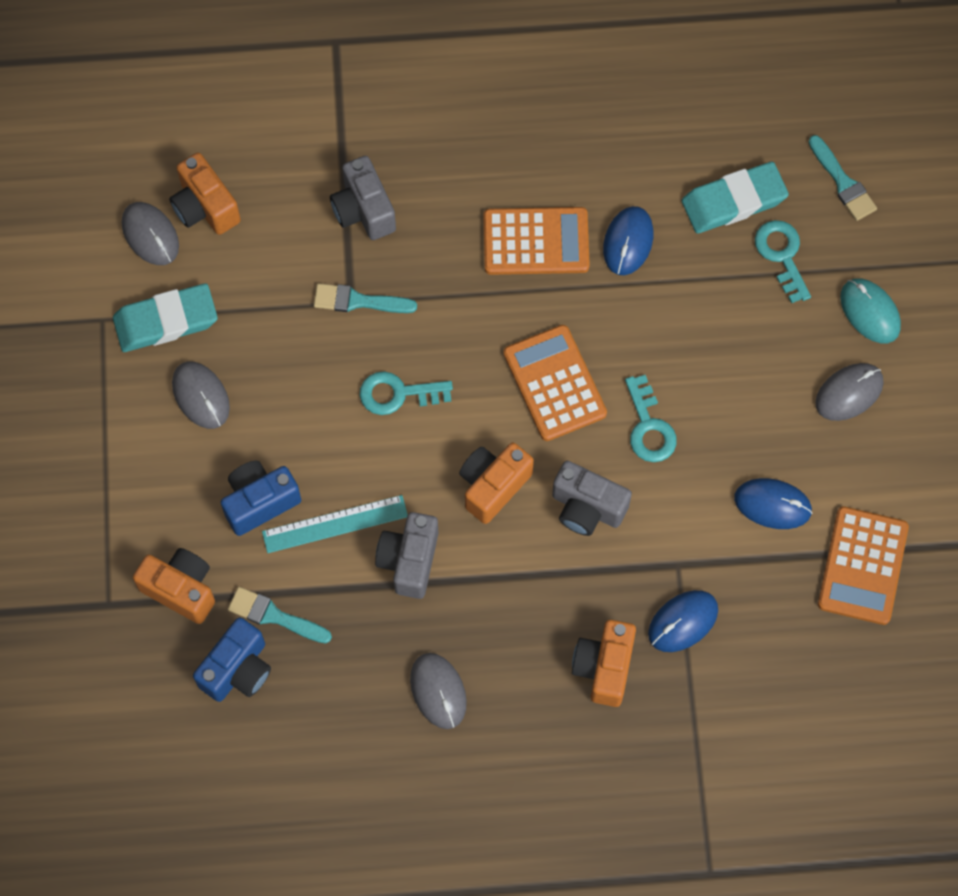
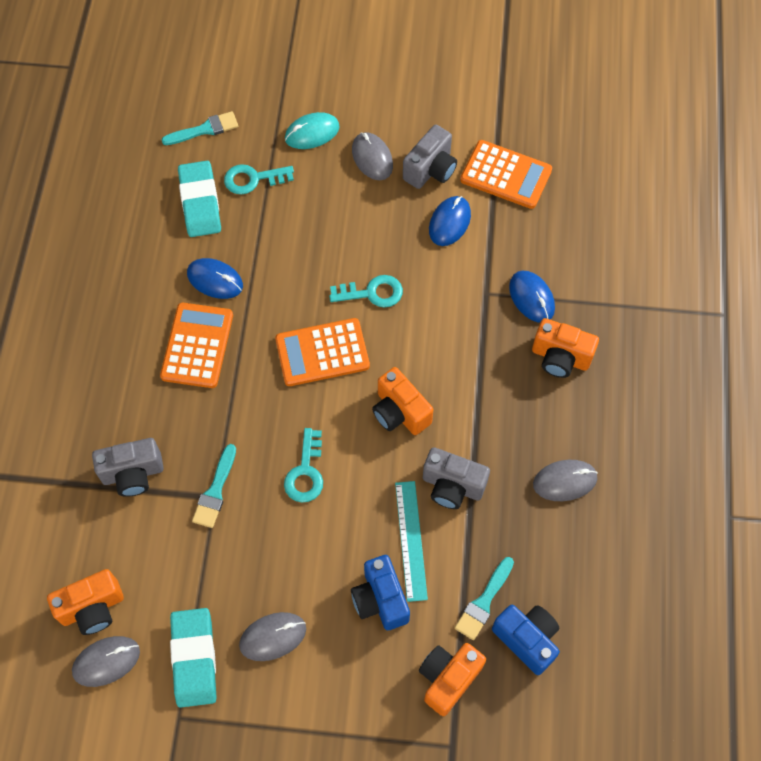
camera: 80 degrees left, 5 degrees down
(587, 508) = (430, 347): grey camera -> grey camera (430, 170)

